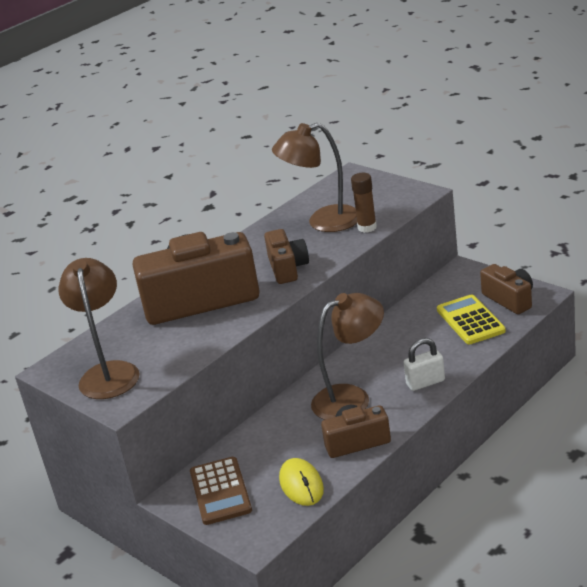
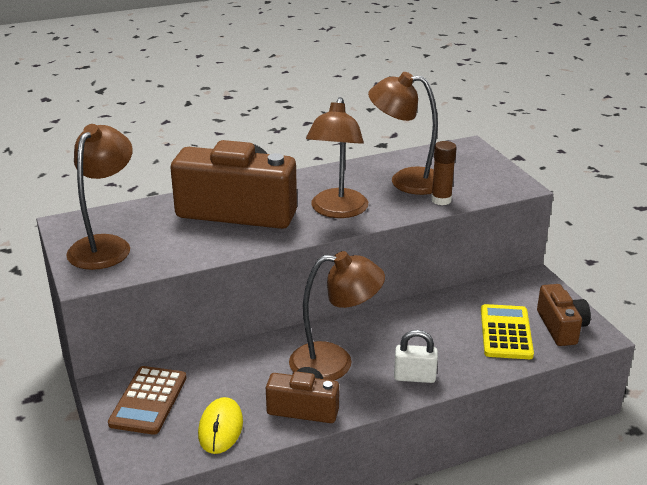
camera: 20 degrees right, 0 degrees up
(287, 268) = (337, 211): brown camera -> brown lamp

